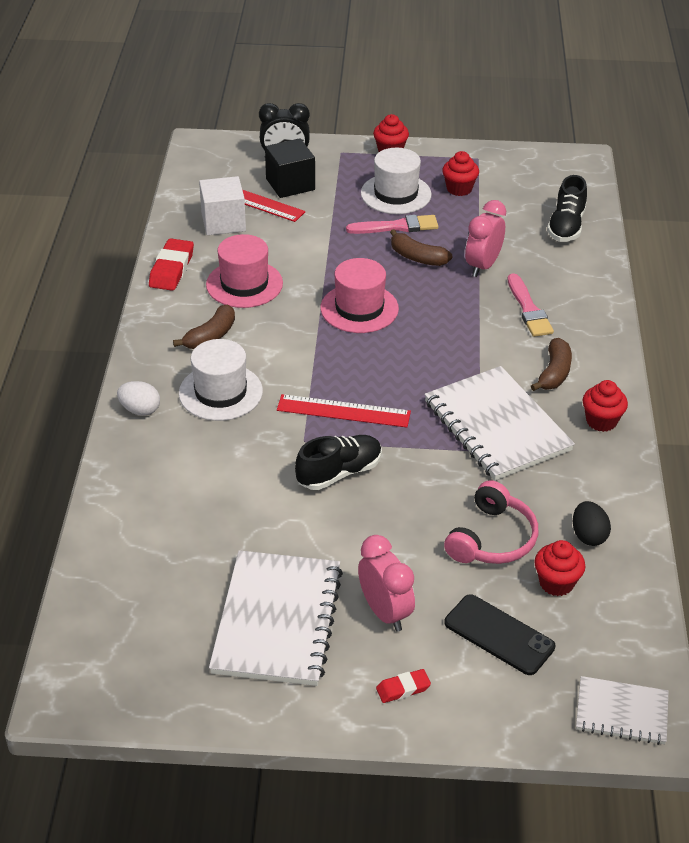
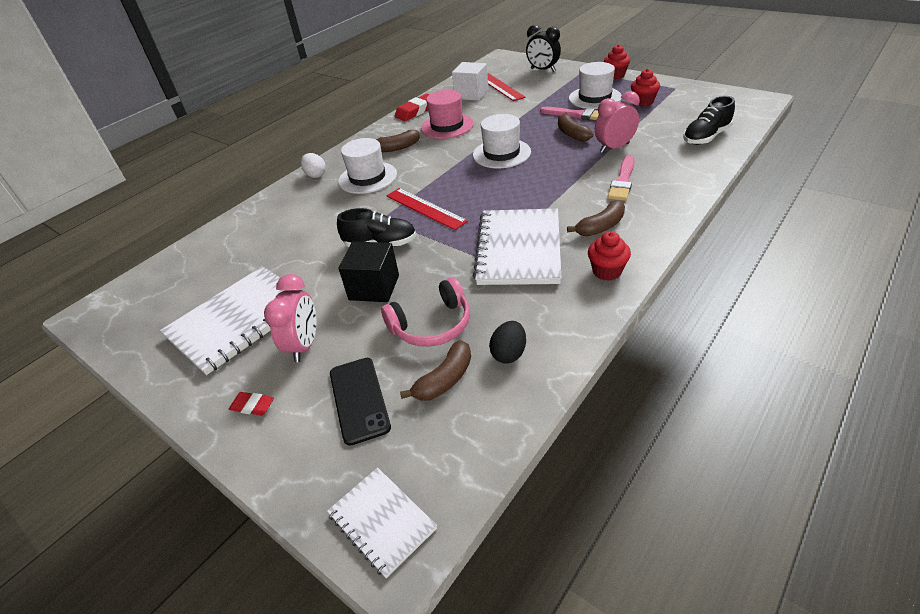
camera: 40 degrees right, 0 degrees up
(290, 184) = (532, 82): black cube -> black cube (374, 287)
(359, 308) = (501, 153): pink hat -> white hat
(556, 583) = (444, 379): red cupcake -> brown banana

